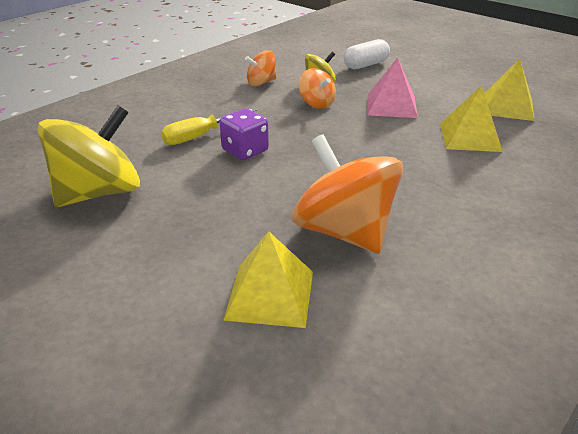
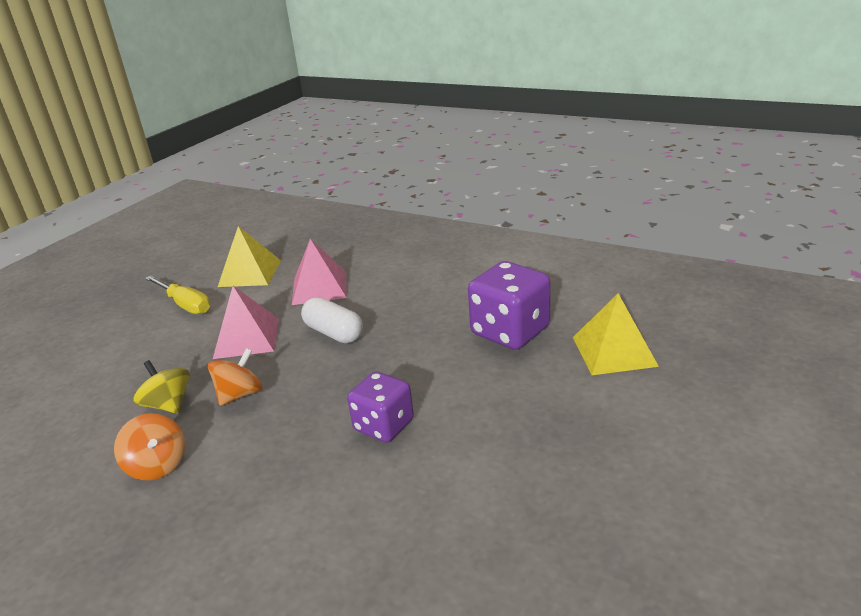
camera: 100 degrees left, 5 degrees down
(99, 192) = (533, 528): yellow spinning top -> none
(200, 136) = (353, 479): yellow screwdriver -> yellow screwdriver (185, 305)
(344, 231) = (510, 331): orange spinning top -> purple dice
(366, 65) = (107, 374): white capsule -> white capsule (334, 333)
(470, 137) = (319, 288): yellow pyramid -> pink pyramid

